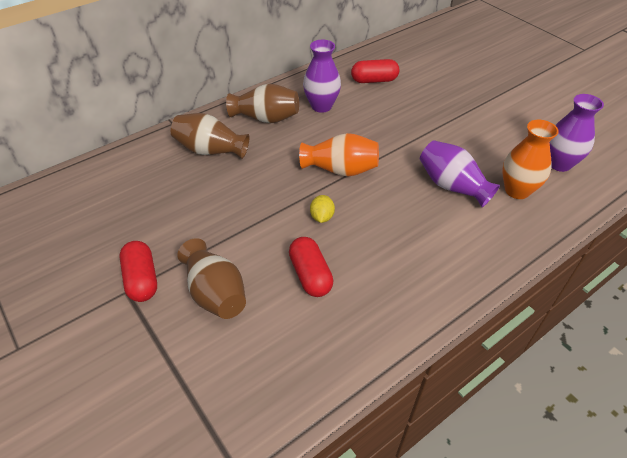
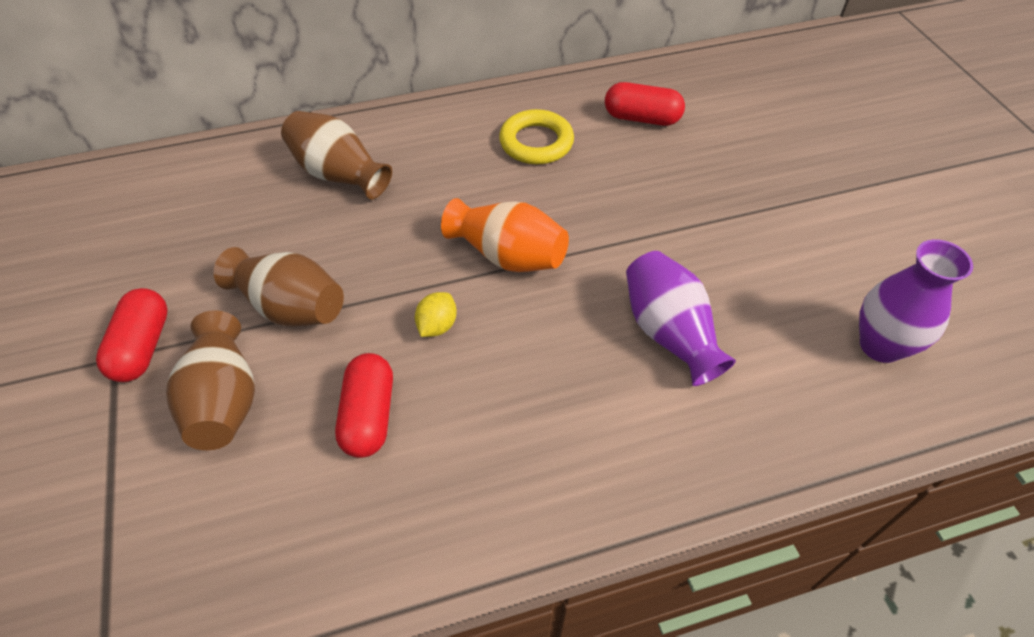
camera: 20 degrees right, 5 degrees up
(266, 118) = (444, 143): brown vase -> brown vase (290, 307)
(321, 106) = (536, 142): purple vase -> yellow ring
(517, 190) = (776, 373): orange vase -> none

